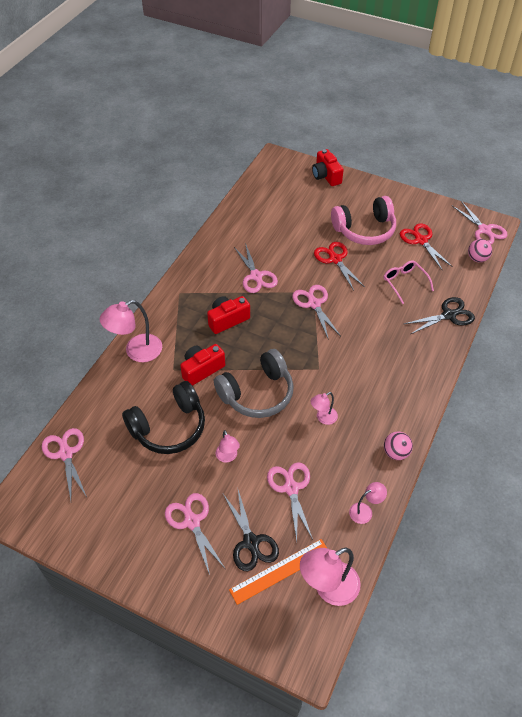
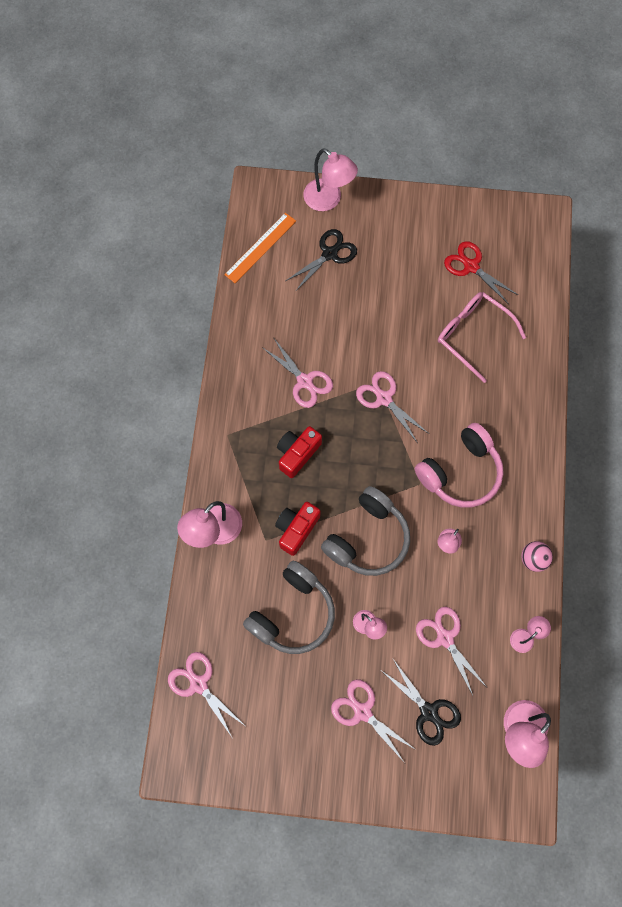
camera: 20 degrees left, 20 degrees up
(169, 427) = (292, 613): black headphones -> grey headphones
(280, 571) = (468, 731): orange ruler -> orange ruler (260, 248)
(326, 176) = (328, 200): red camera -> pink lamp
(335, 259) = (385, 327): red scissors -> none
(364, 230) = (403, 271): pink headphones -> pink headphones (460, 472)
(404, 282) = (472, 334): pink glasses -> pink glasses, size x1.50
(448, 315) = (533, 364): black scissors -> black scissors (329, 254)
(477, 258) = (540, 273): pink ball -> none
(484, 230) = (536, 227): pink scissors -> none

